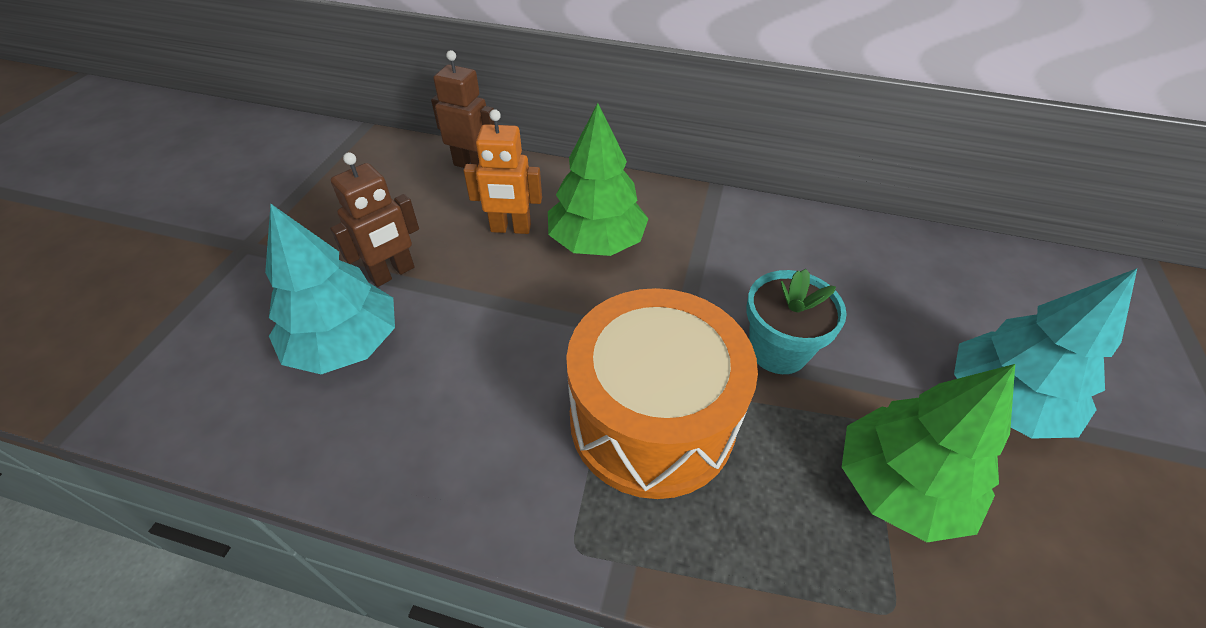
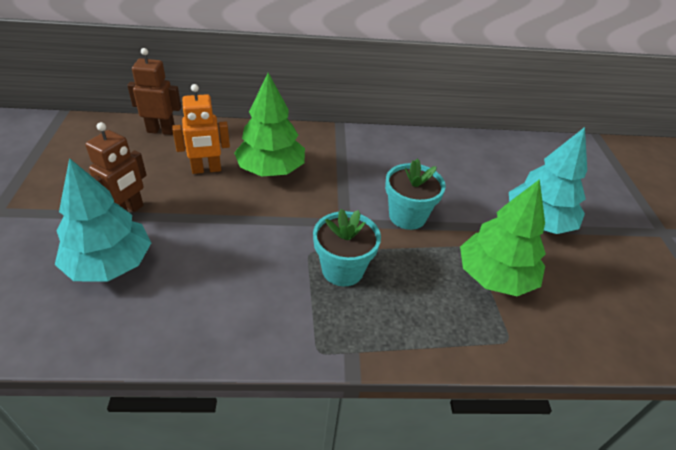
camera: 20 degrees left, 5 degrees down
(652, 419) = (342, 269): orange drum -> turquoise flower pot

